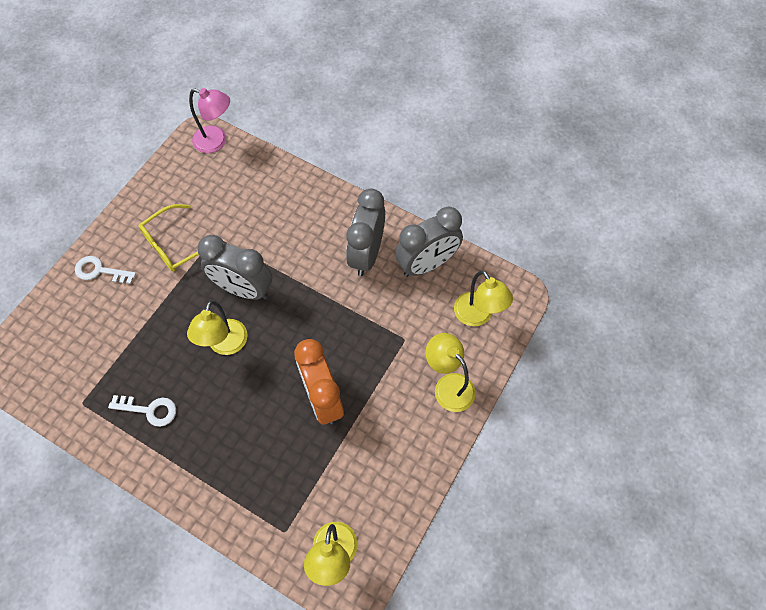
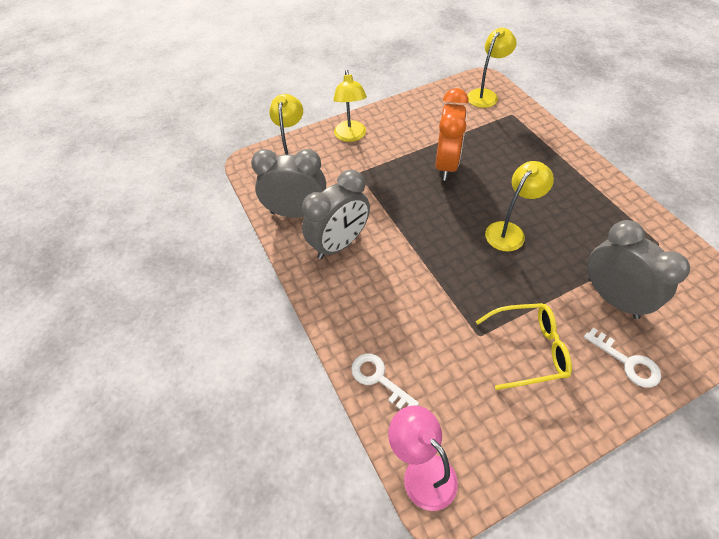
camera: 145 degrees left, 10 degrees down
(149, 410) = (594, 214): white key -> white key (378, 379)
(243, 289) = (472, 268): grey clock -> grey clock (612, 298)

